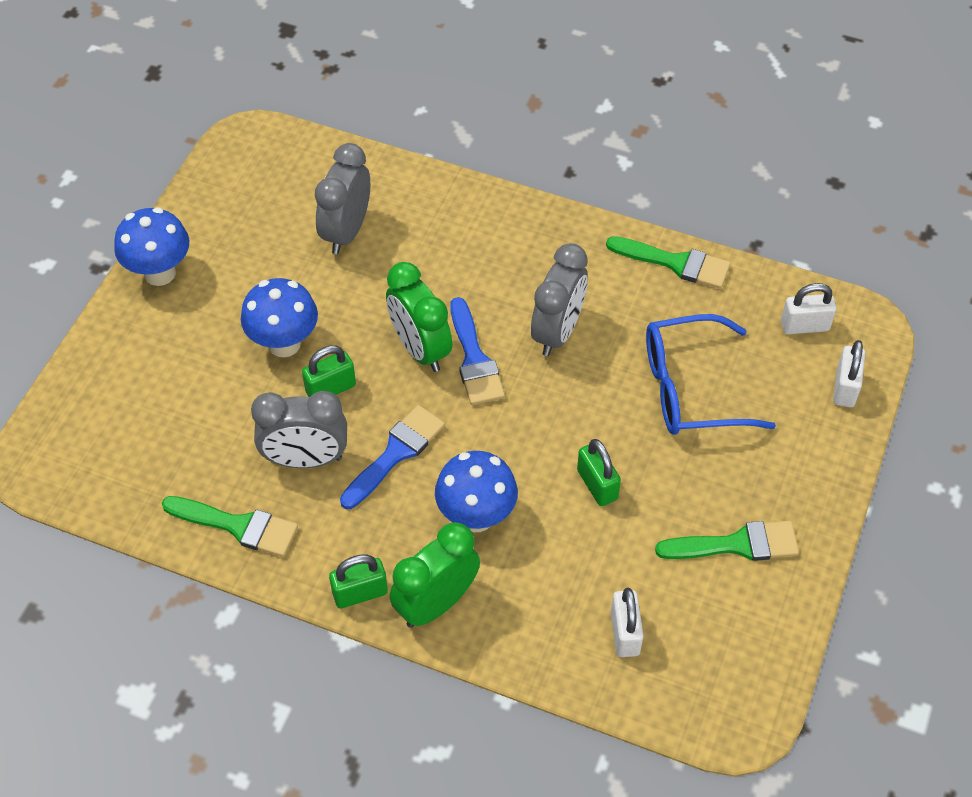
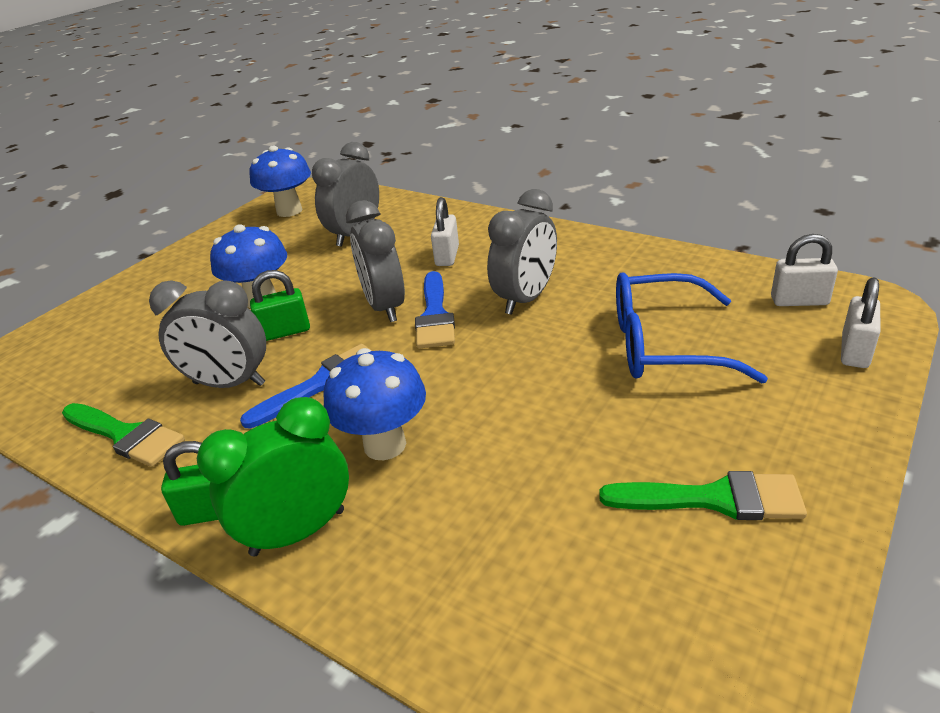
camera: 15 degrees right, 20 degrees down
(160, 273) = (187, 256): blue mushroom -> blue mushroom (289, 211)
(420, 349) = (384, 307): green clock -> grey clock
(597, 485) = (537, 424): green padlock -> none
(625, 633) = (538, 595): white padlock -> white padlock (447, 256)
(675, 263) = (656, 256): green brush -> none

